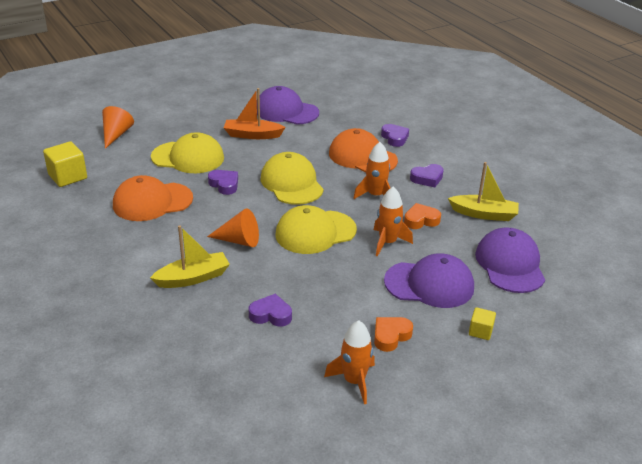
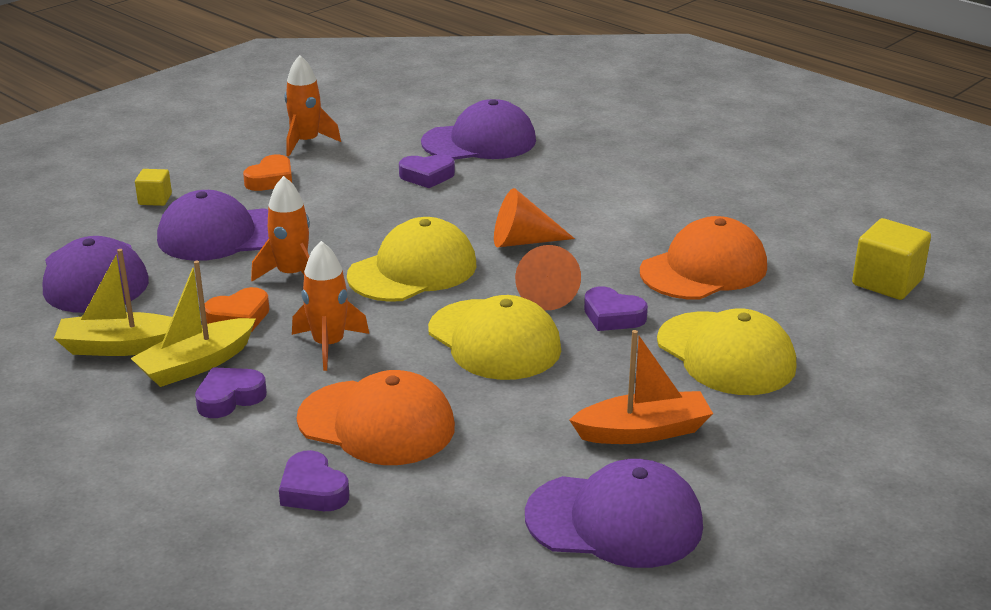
camera: 165 degrees right, 5 degrees down
(116, 134) = (918, 375): orange cone -> orange cone (545, 293)
(188, 157) = (726, 354): yellow cap -> yellow cap turned 120 degrees counterclockwise
(193, 278) = (551, 193): yellow boat -> yellow boat (196, 364)
(209, 349) = (479, 141): none -> purple cap

